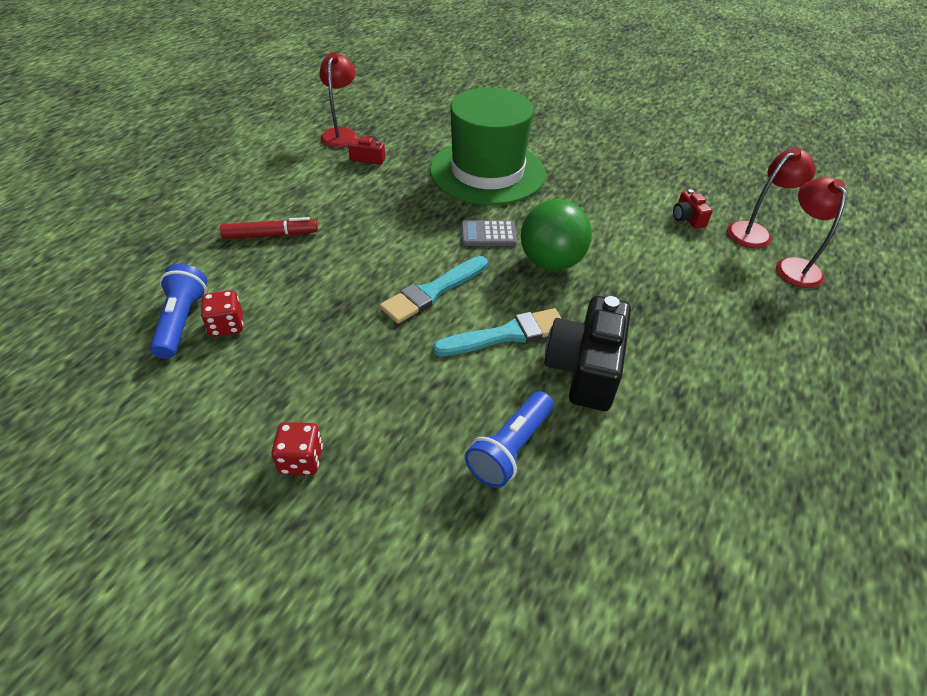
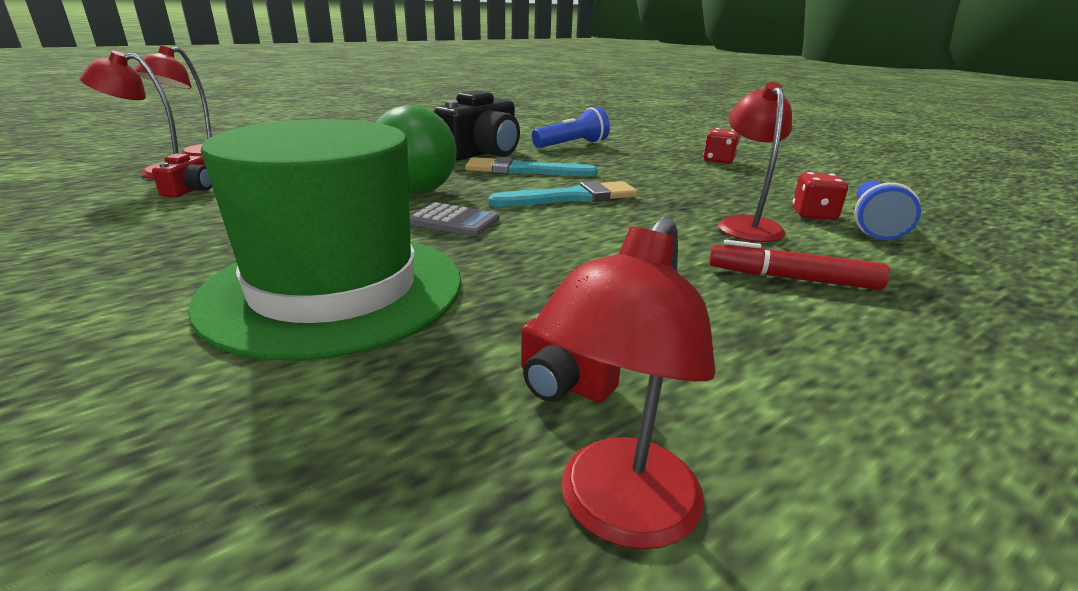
camera: 155 degrees left, 20 degrees down
(288, 290) = (746, 225): none -> red lamp

